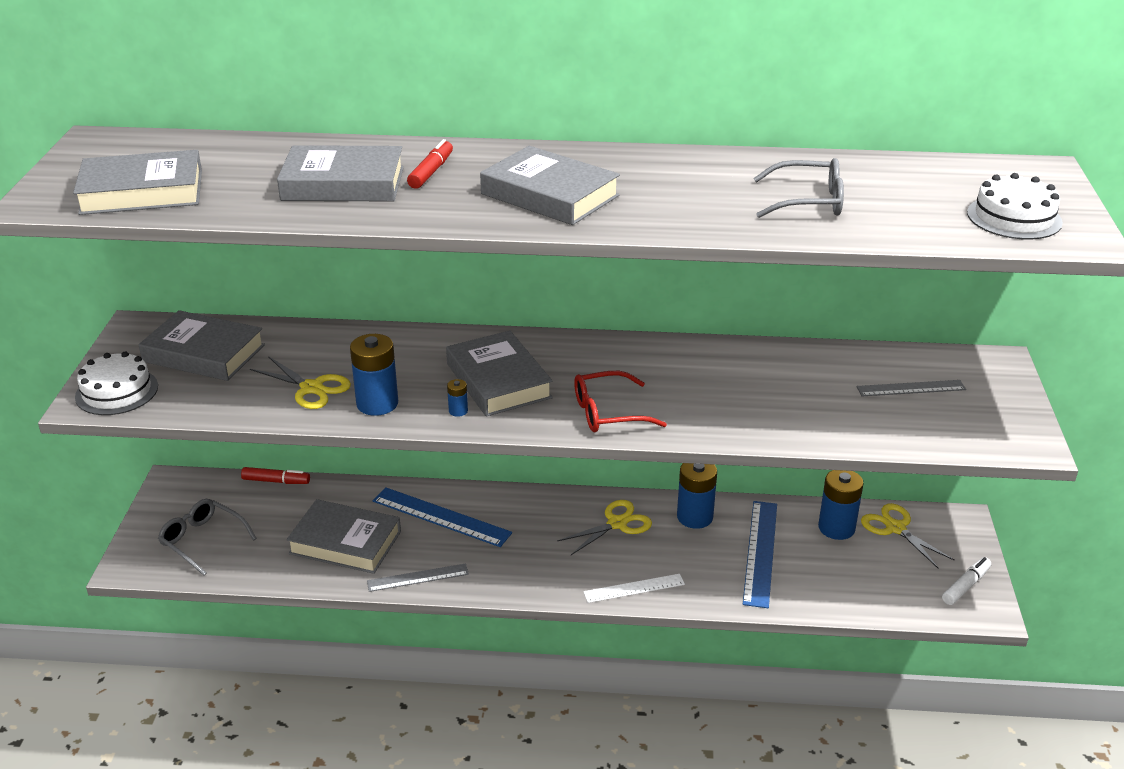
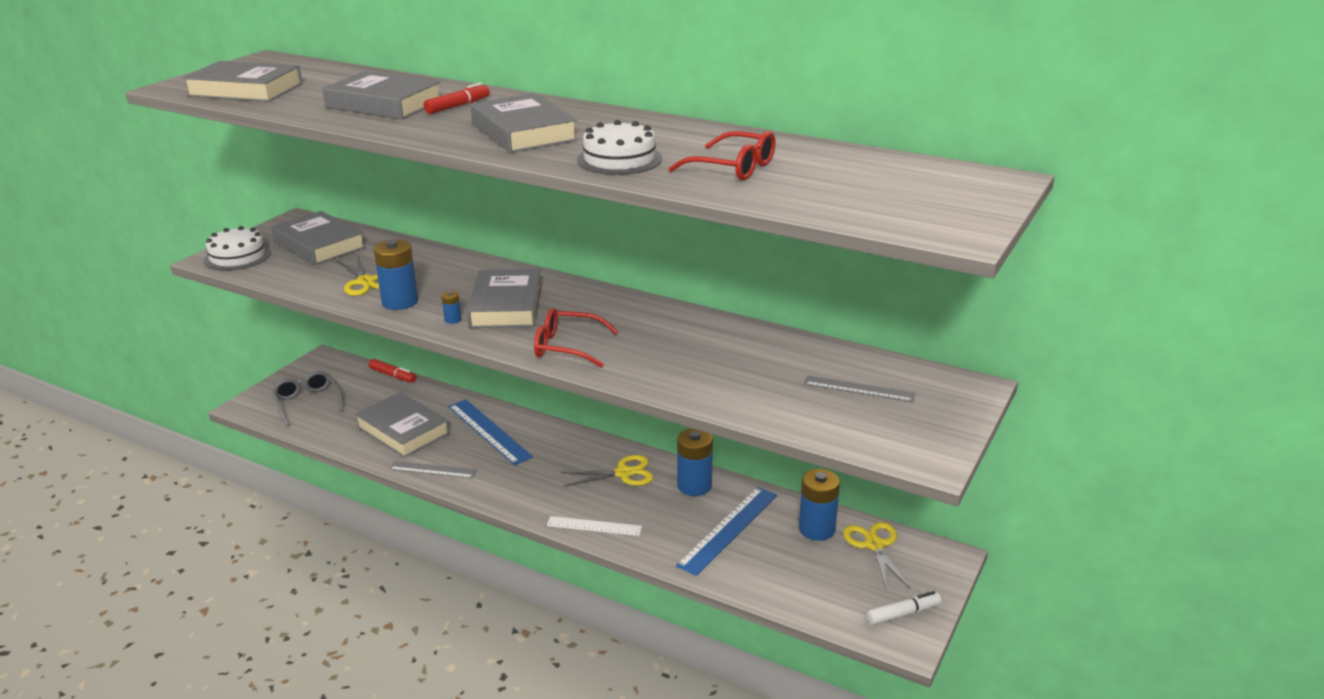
camera: 25 degrees right, 5 degrees down
(807, 201) = (732, 168): grey glasses -> red glasses
(1014, 217) = (914, 208): white cake -> white cake (619, 159)

